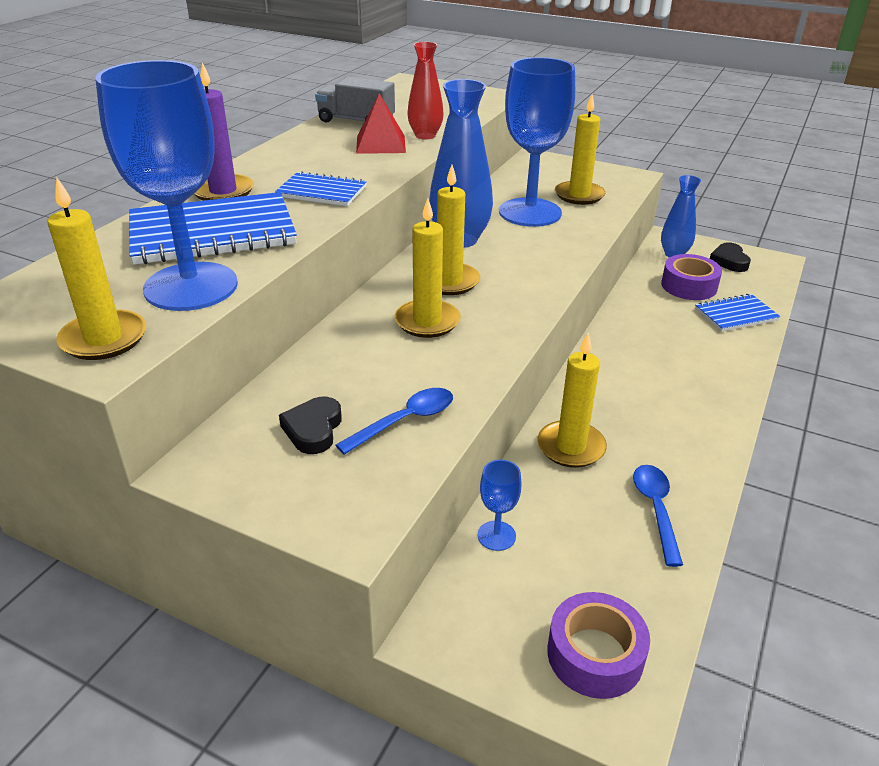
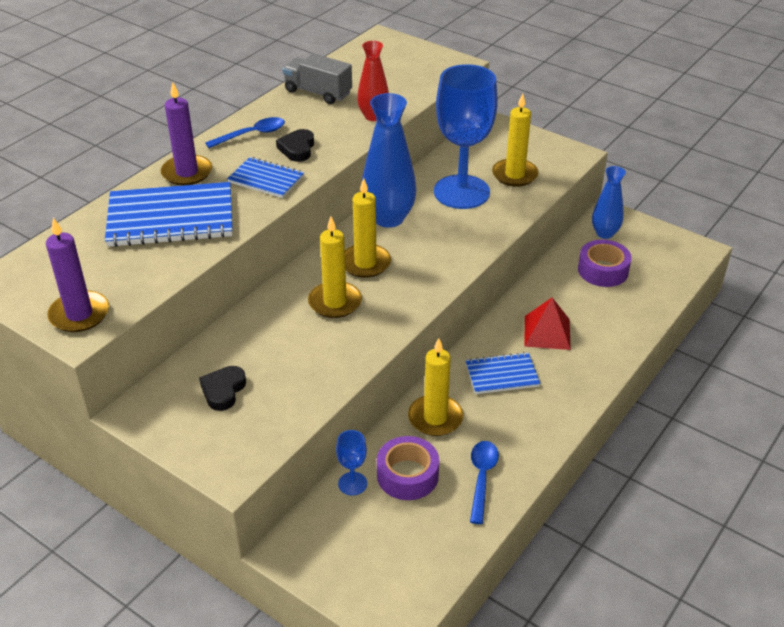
camera: 10 degrees right, 5 degrees up
(104, 339) = (79, 314): yellow candle -> purple candle
(191, 286) = (146, 272): blue goblet -> none
(380, 144) = (331, 124): red pyramid -> red pyramid (547, 332)
(404, 421) = (291, 391): blue spoon -> blue spoon (251, 134)
(595, 655) = (393, 578): purple tape -> purple tape (407, 475)
(729, 261) = (654, 246): black heart -> black heart (297, 149)
(736, 315) = (632, 306): blue notebook -> blue notebook (502, 375)

